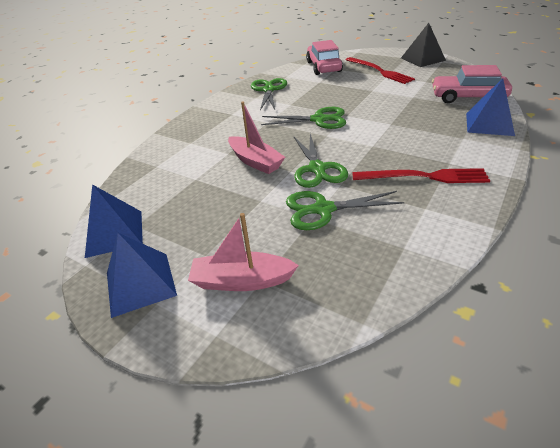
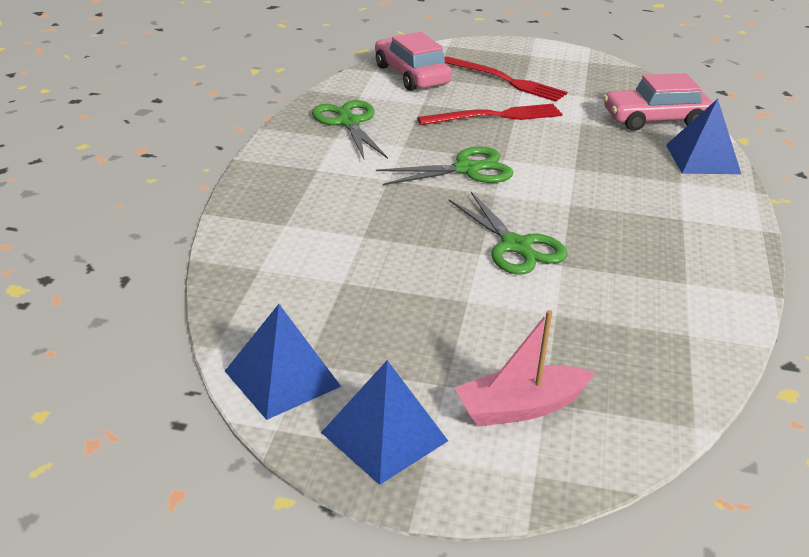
camera: 25 degrees left, 5 degrees down
(255, 161) = (417, 245): pink boat -> none
(323, 209) = (562, 302): green scissors -> none
(422, 59) = (558, 57): black pyramid -> none
(424, 177) = (662, 242): red fork -> red fork (495, 116)

